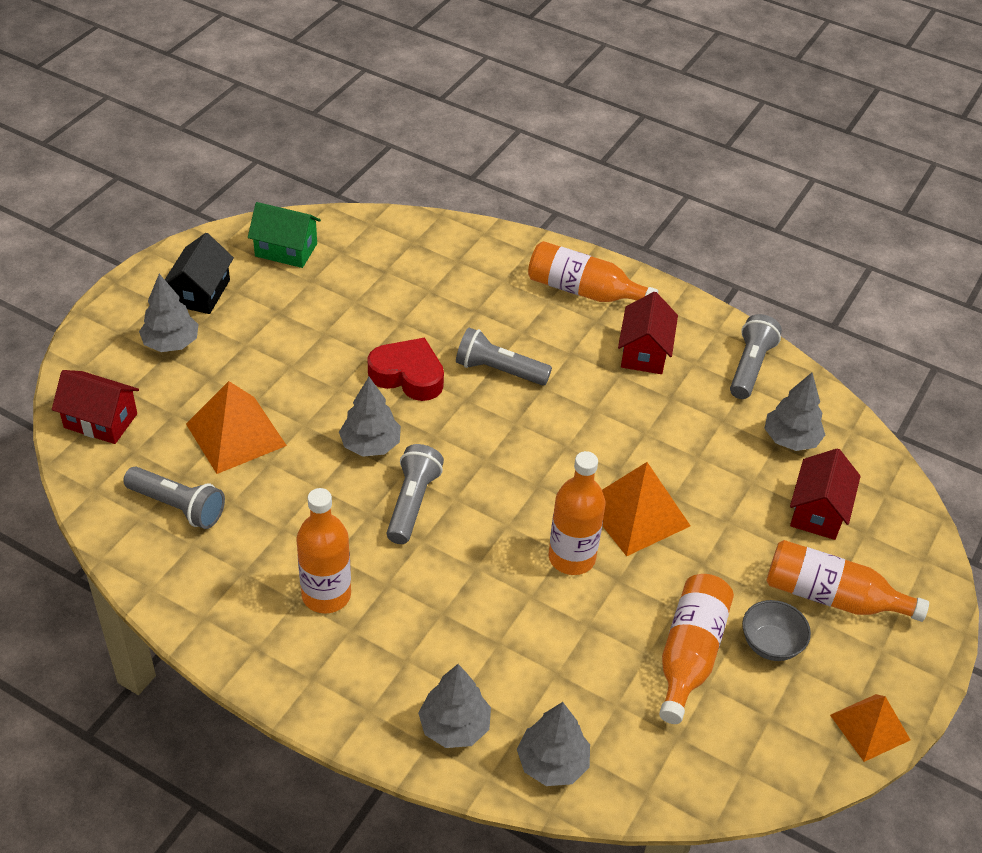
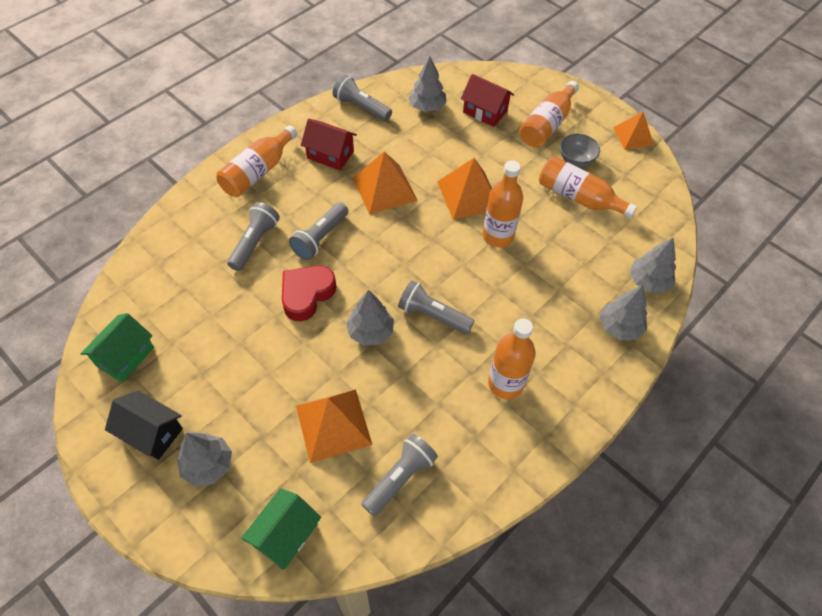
camera: 75 degrees left, 10 degrees up
(100, 421) = (285, 535): red house -> green house
(470, 313) = (254, 243): none -> grey flashlight
(608, 418) = (384, 189): none -> orange pyramid

